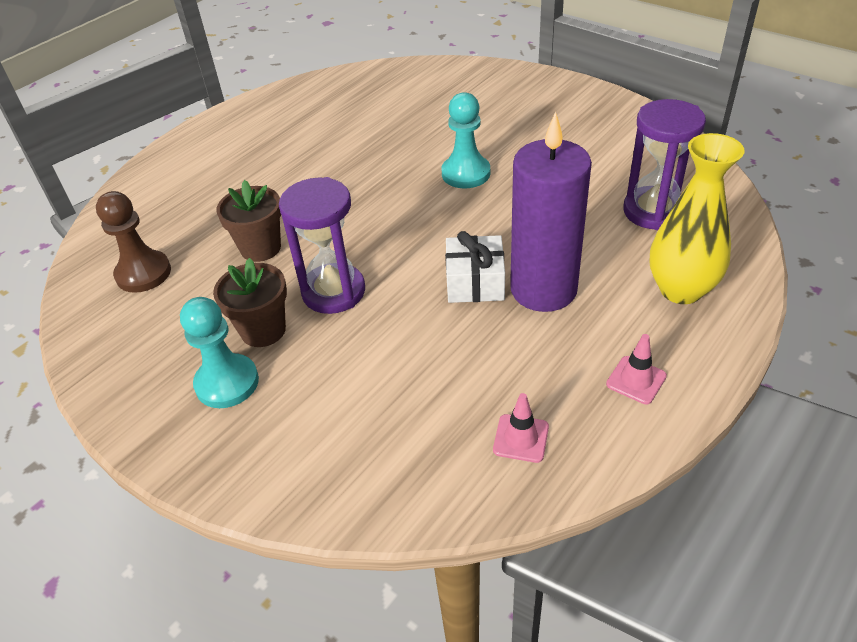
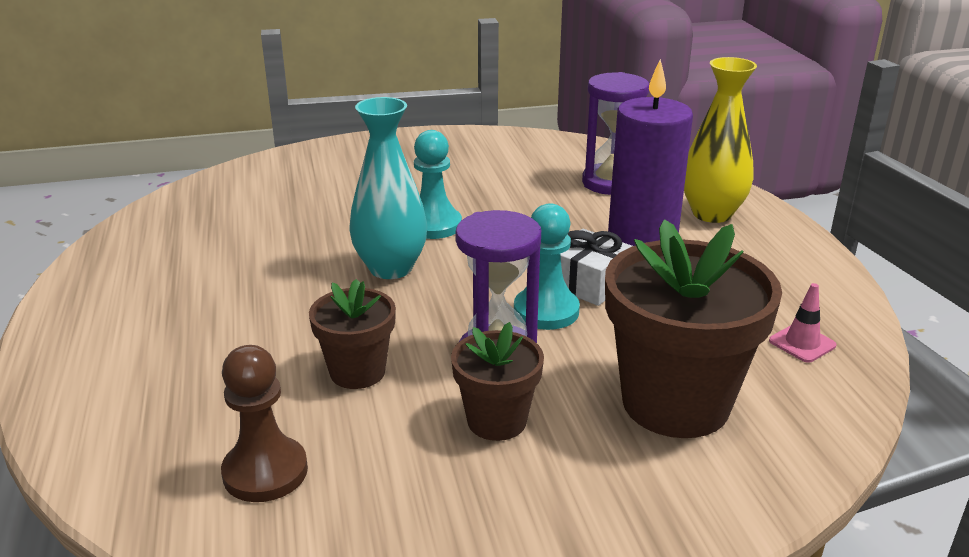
camera: 55 degrees left, 15 degrees down
(227, 383) = (550, 476): turquoise pawn -> turquoise pawn (546, 311)
(361, 402) = (675, 403): none -> brown flower pot
(388, 191) = (391, 268): none -> turquoise vase
(636, 380) = (787, 271): pink traffic cone -> none

